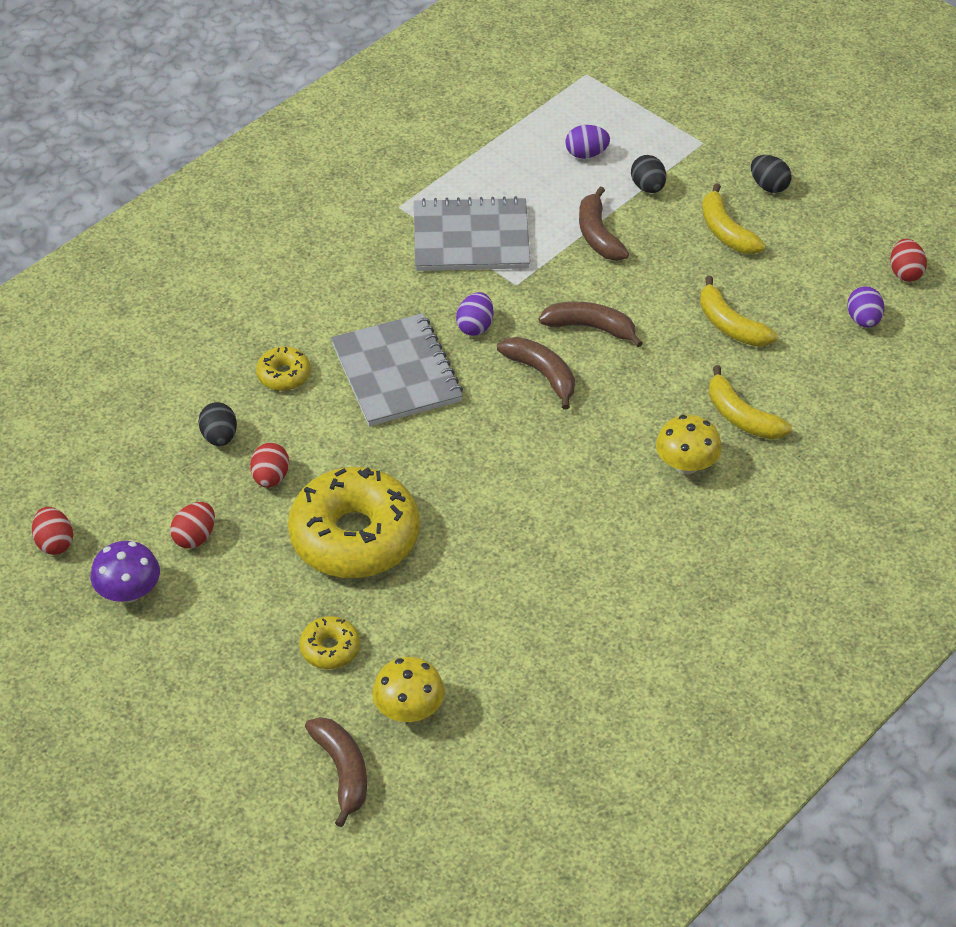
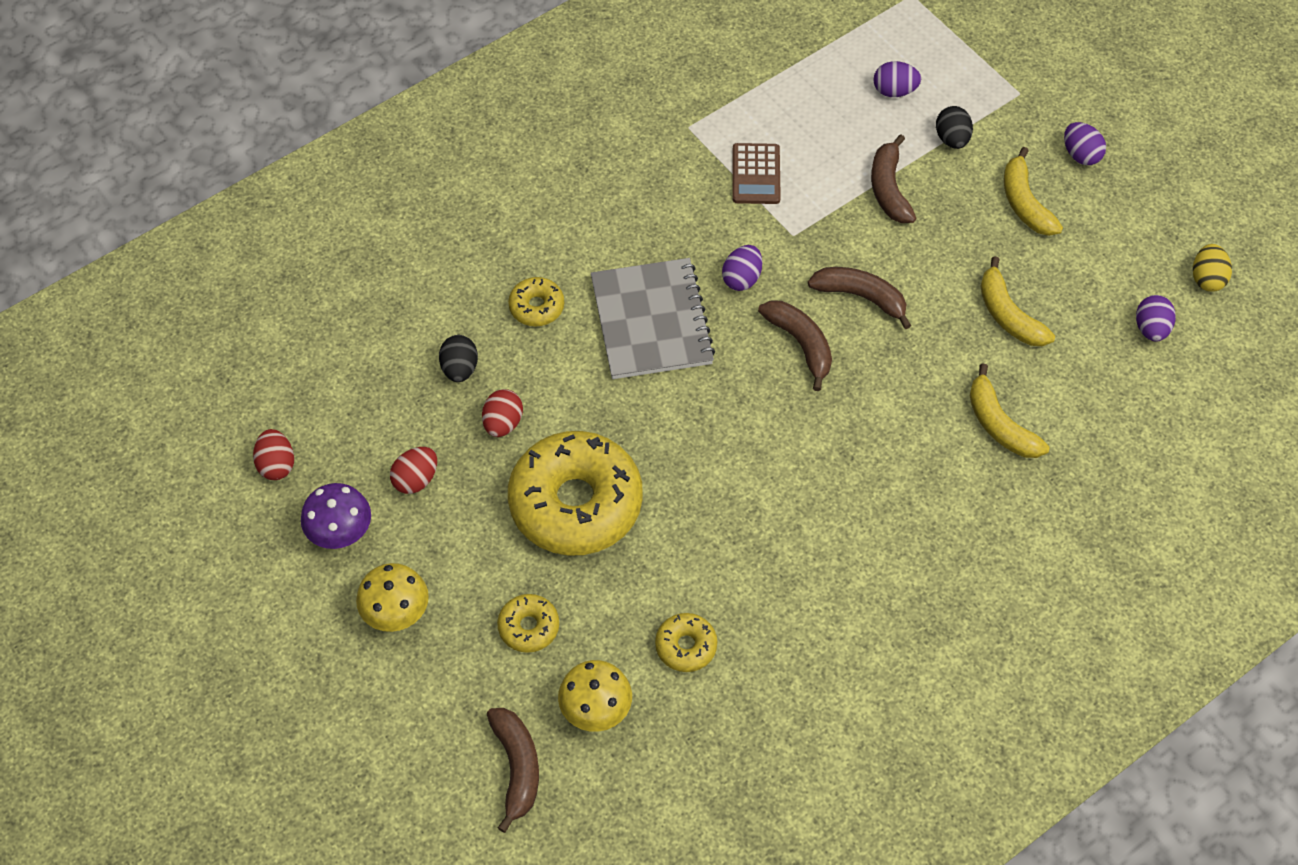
camera: 10 degrees right, 10 degrees up
(471, 238) = (756, 174): grey notebook -> brown calculator
(485, 643) = (686, 646): none -> yellow donut
(686, 464) = (931, 472): yellow mushroom -> yellow mushroom (396, 612)
(769, 186) = (1080, 155): black egg -> purple egg
(905, 272) = (1207, 278): red egg -> yellow egg

